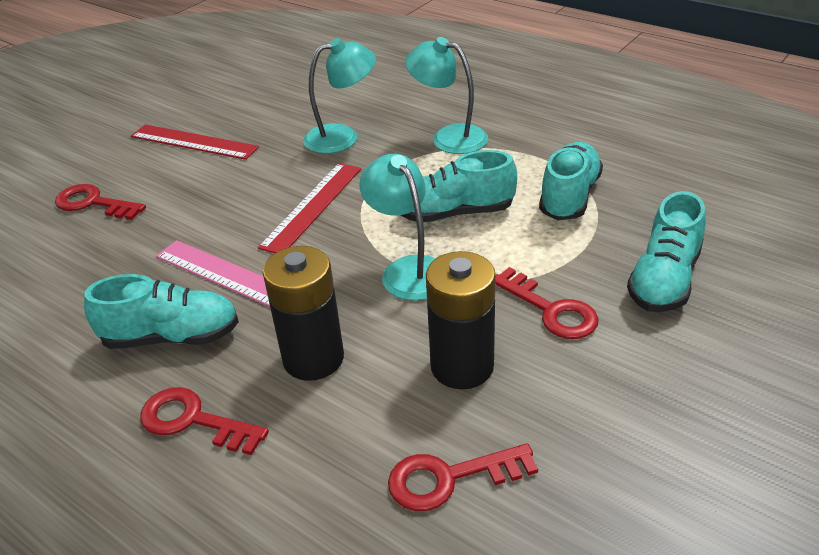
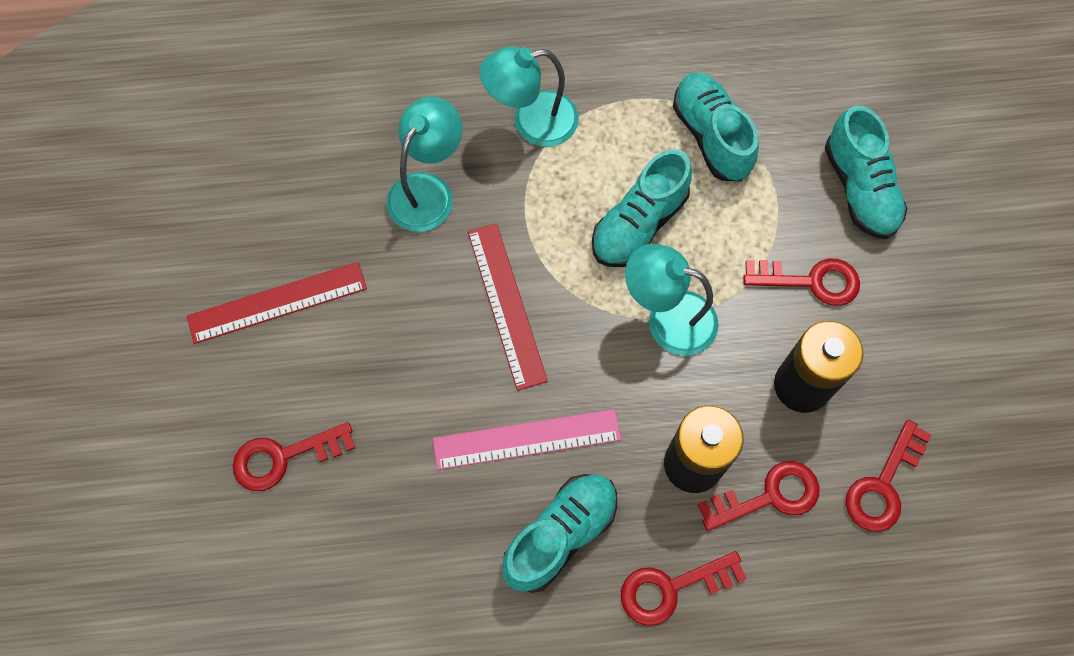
camera: 45 degrees left, 30 degrees up
(342, 417) = (768, 496): none -> red key

